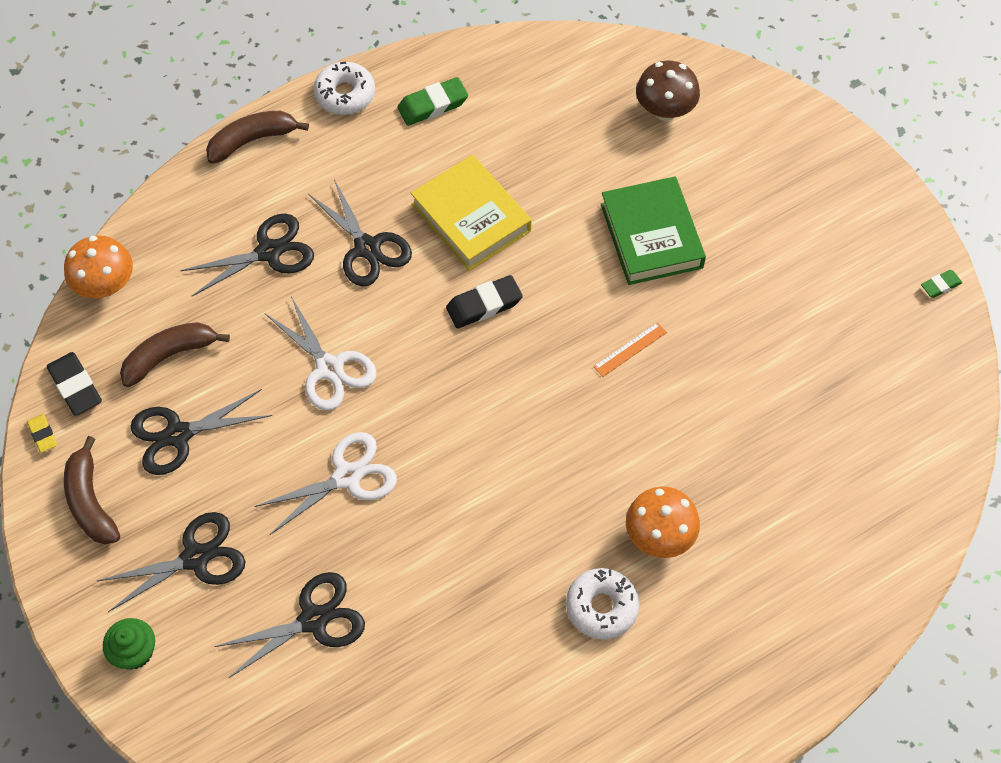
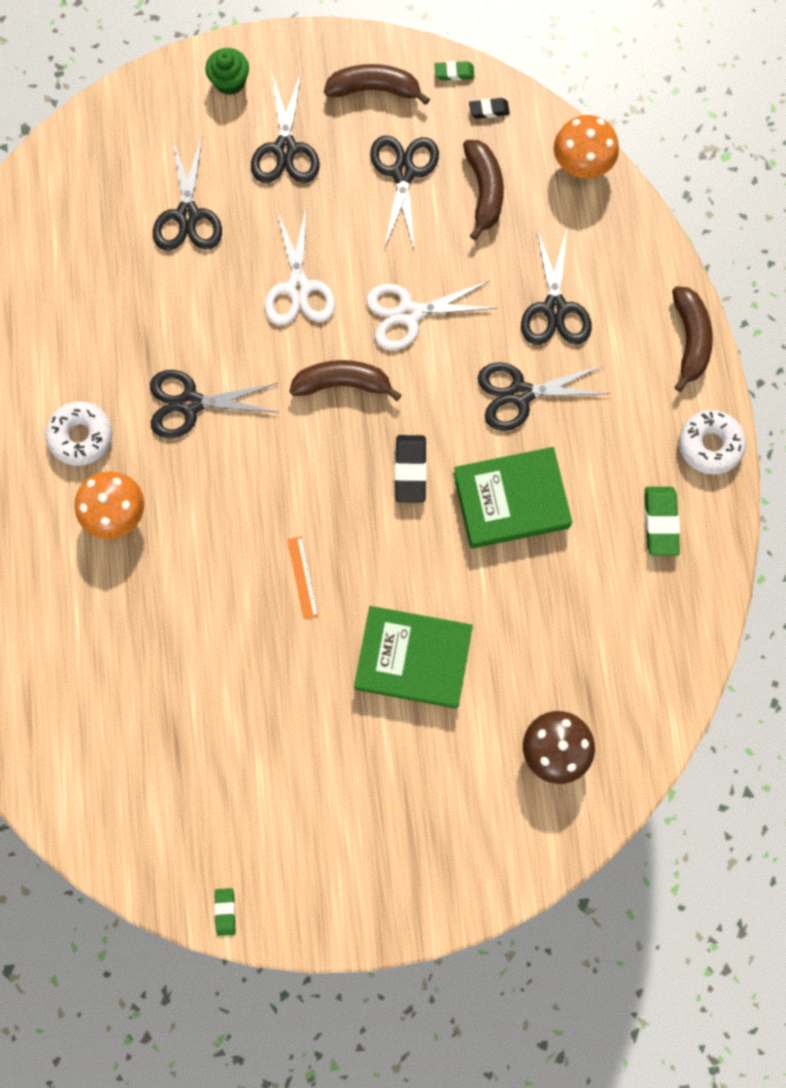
camera: 115 degrees right, 15 degrees up
(43, 435) = (454, 73): yellow eraser -> green eraser
(75, 386) = (489, 110): black eraser -> black eraser, size x0.58
(428, 395) = (343, 383): none -> brown banana
(471, 217) = (511, 500): yellow book -> green book
(516, 520) = (190, 403): none -> black scissors

